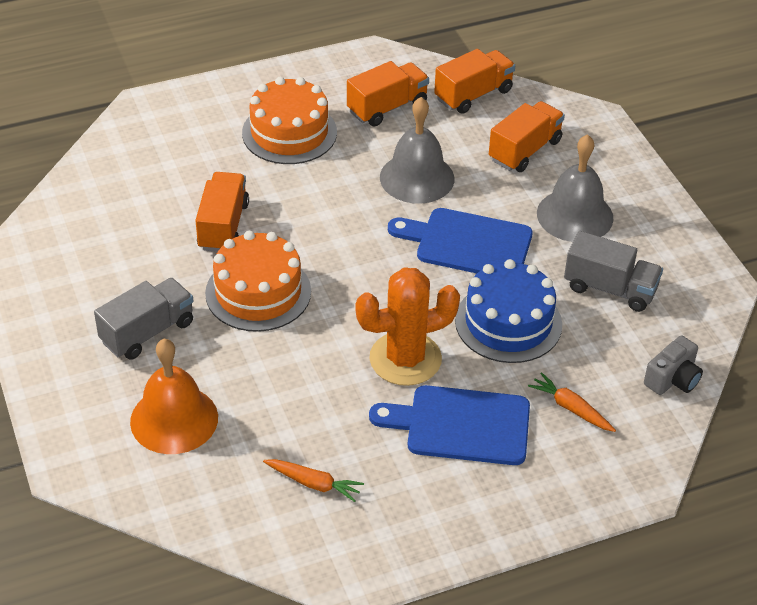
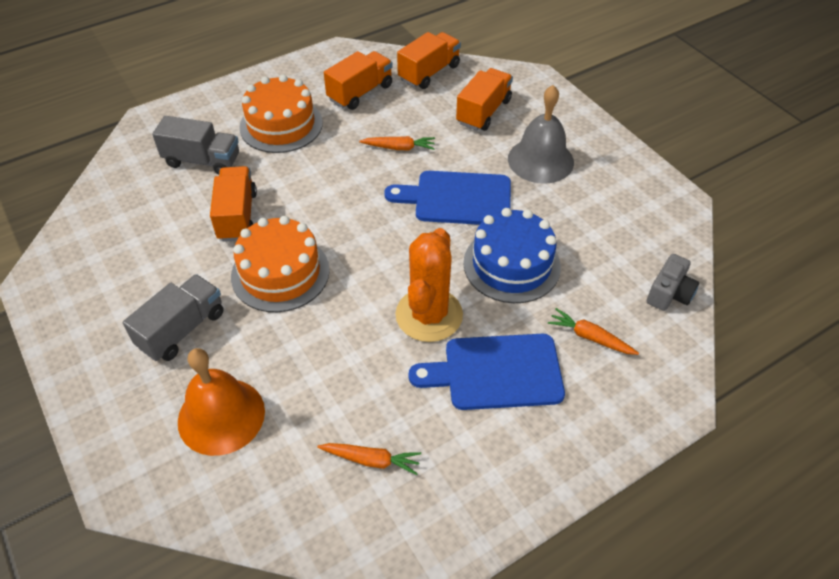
camera: 10 degrees left, 5 degrees up
(405, 359) = (429, 315): orange cactus -> orange cactus turned 45 degrees counterclockwise
(417, 178) = (399, 148): grey bell -> orange carrot
(610, 288) = (589, 219): grey truck -> grey truck (202, 161)

